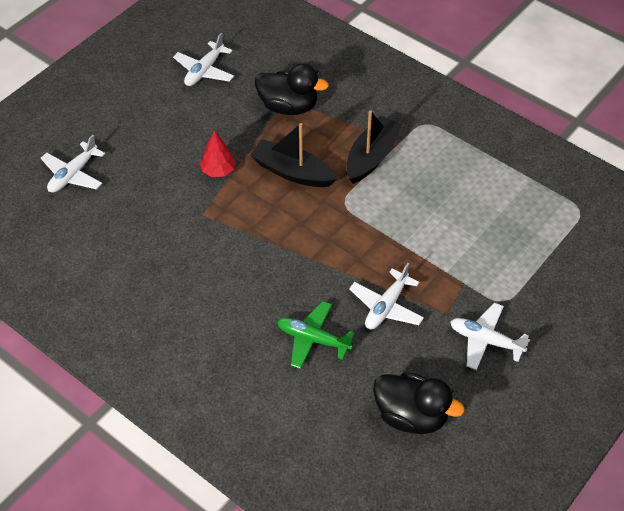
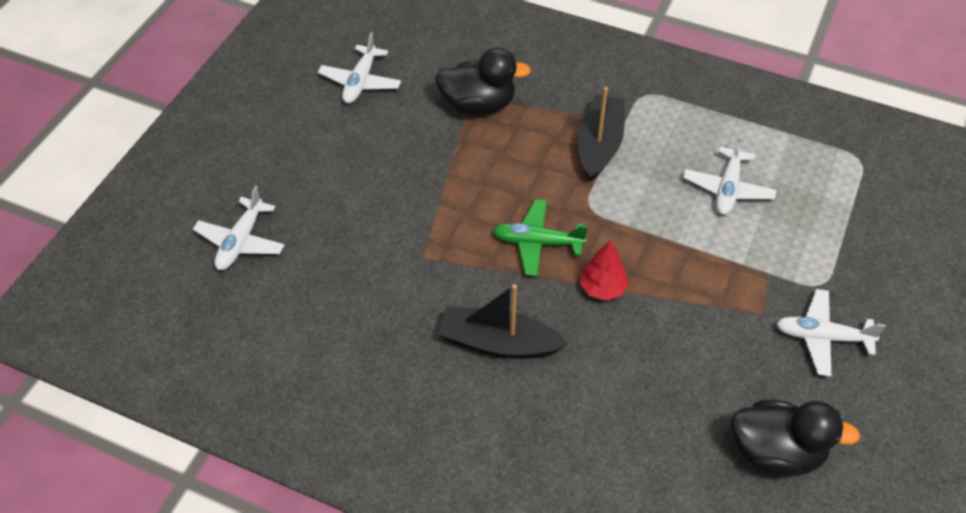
camera: 15 degrees left, 0 degrees up
(218, 170) = (422, 199): red tree -> red tree (602, 288)
(292, 172) = (513, 182): black boat -> black boat (498, 343)
(313, 339) = (619, 384): green plane -> green plane (537, 243)
(386, 306) = (690, 322): white plane -> white plane (727, 189)

